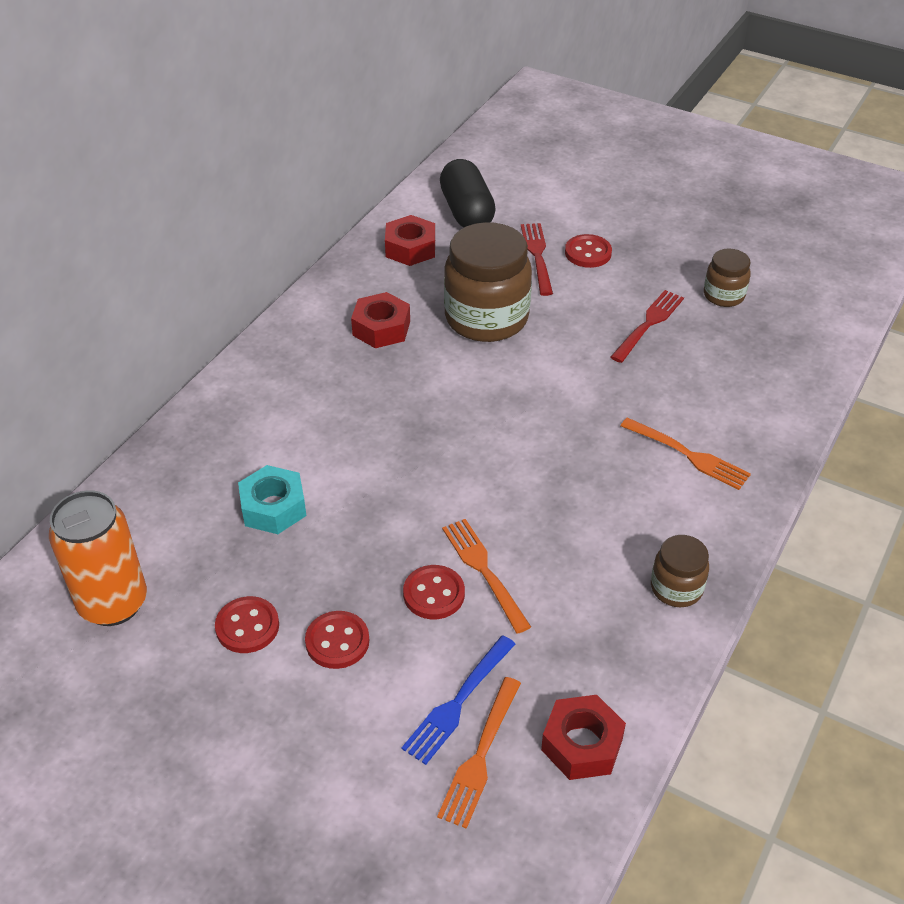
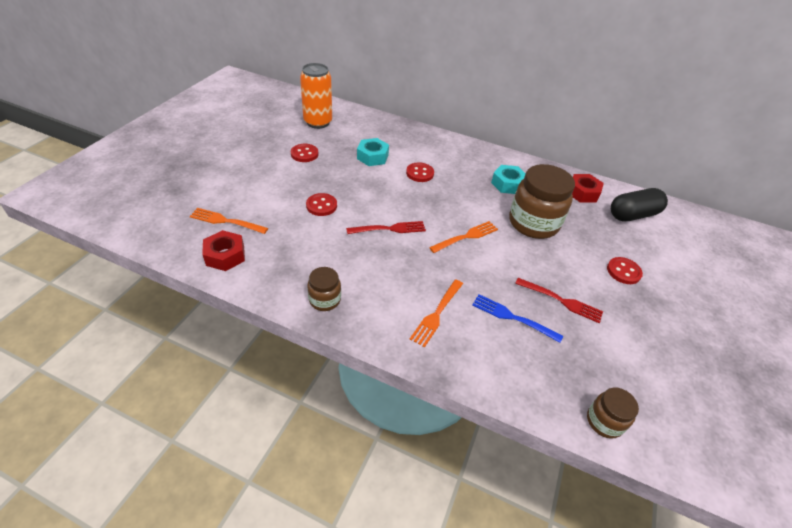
camera: 80 degrees right, 0 degrees up
(337, 641) = (295, 178): red button -> red button (420, 173)
(381, 328) = (508, 184): red nut -> turquoise nut
(458, 702) = (256, 214): blue fork -> blue fork (512, 317)
(484, 571) = (336, 222): orange fork -> orange fork (466, 237)
(537, 256) = (606, 246): red fork -> red fork (389, 229)
(723, 295) = (615, 349): brown jar -> brown jar (604, 421)

